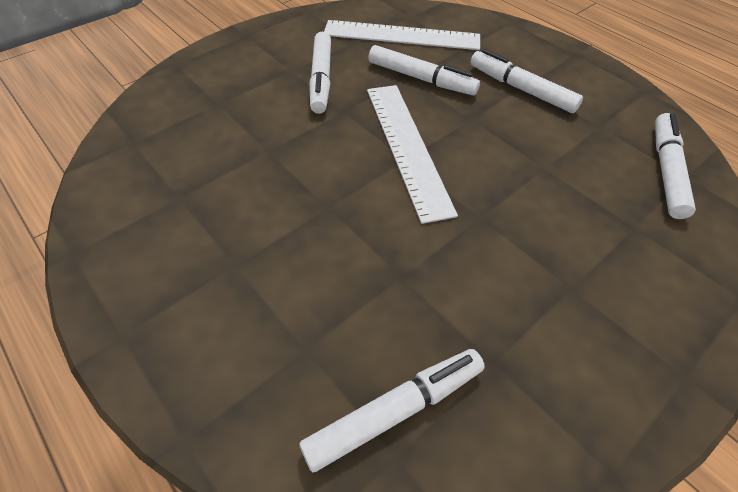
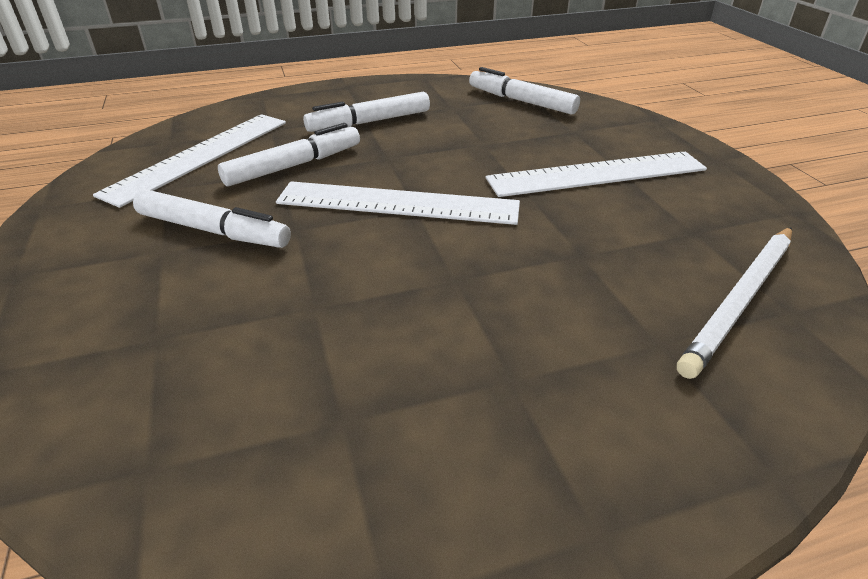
camera: 65 degrees left, 15 degrees down
(394, 411) = (741, 300): white marker -> white pencil
(553, 263) = (596, 174): none -> white ruler

